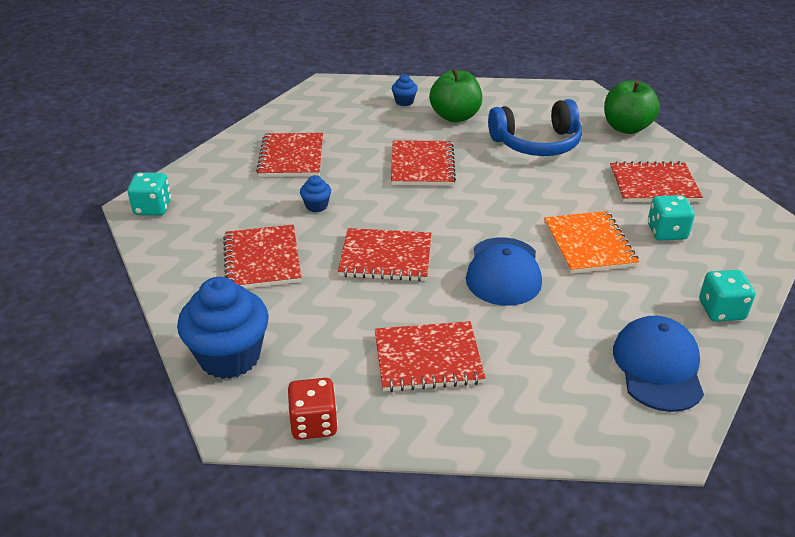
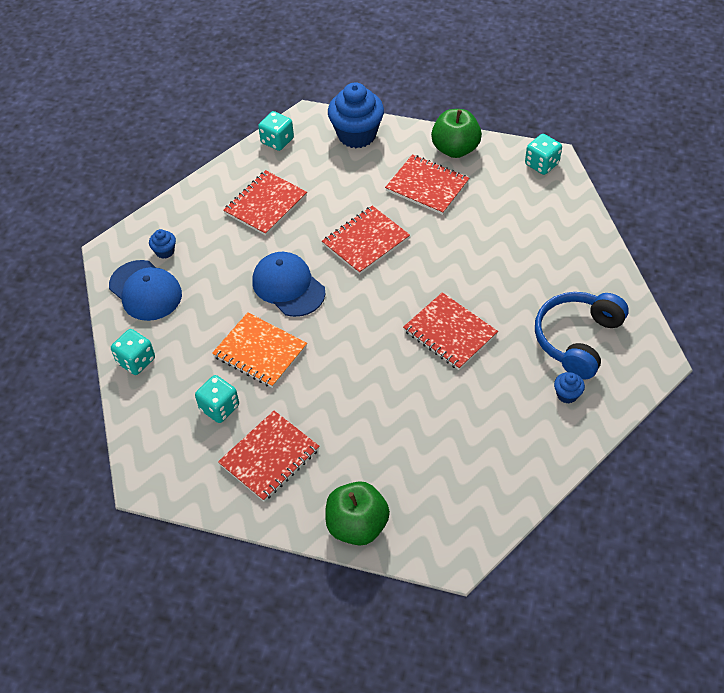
camera: 135 degrees right, 15 degrees up
(291, 157) = (541, 264): red notebook -> none
(314, 424) = (277, 141): red dice -> turquoise dice
(316, 206) = (459, 242): blue cupcake -> blue cupcake (165, 251)
(455, 116) = (504, 411): green apple -> green apple (455, 149)
(536, 143) = (404, 433): blue headphones -> blue headphones (577, 339)

